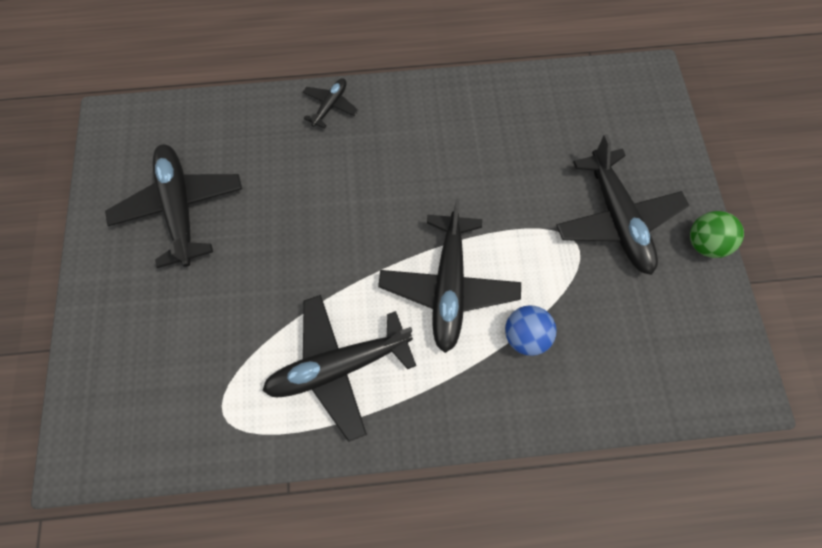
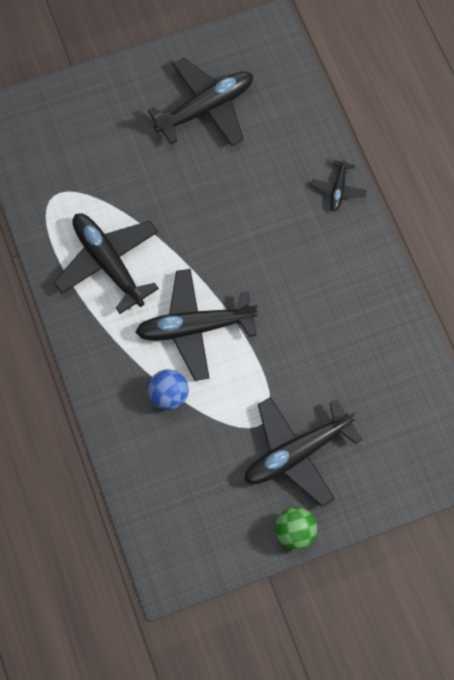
camera: 75 degrees right, 0 degrees up
(330, 106) = (338, 189): black plane -> black plane turned 90 degrees clockwise

